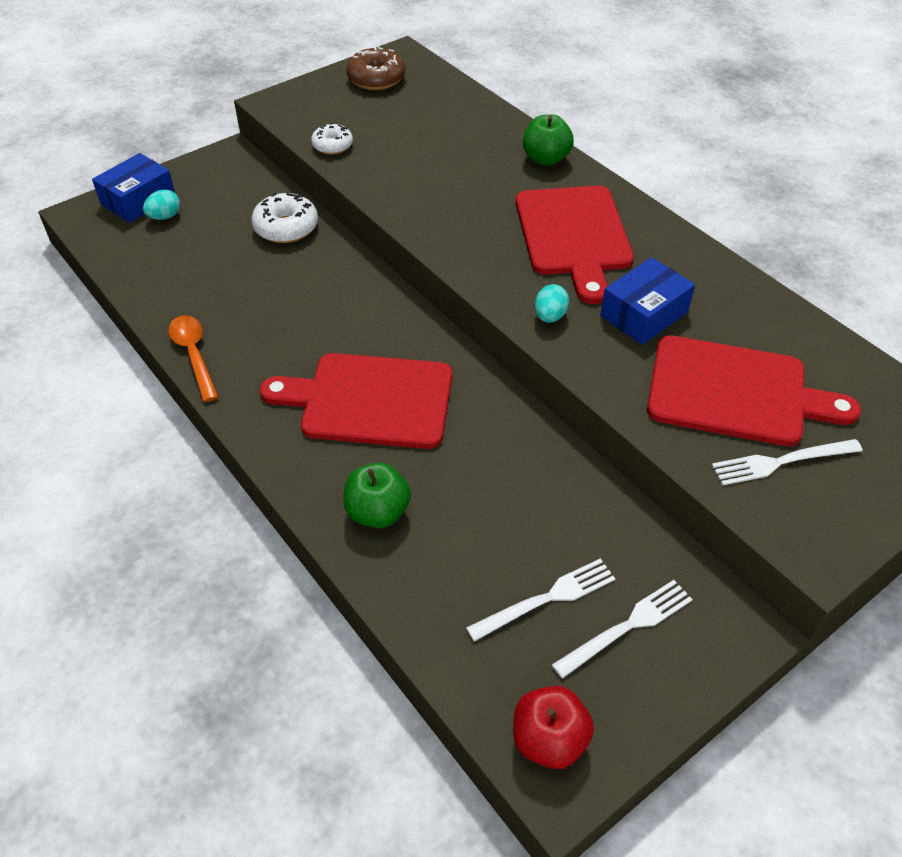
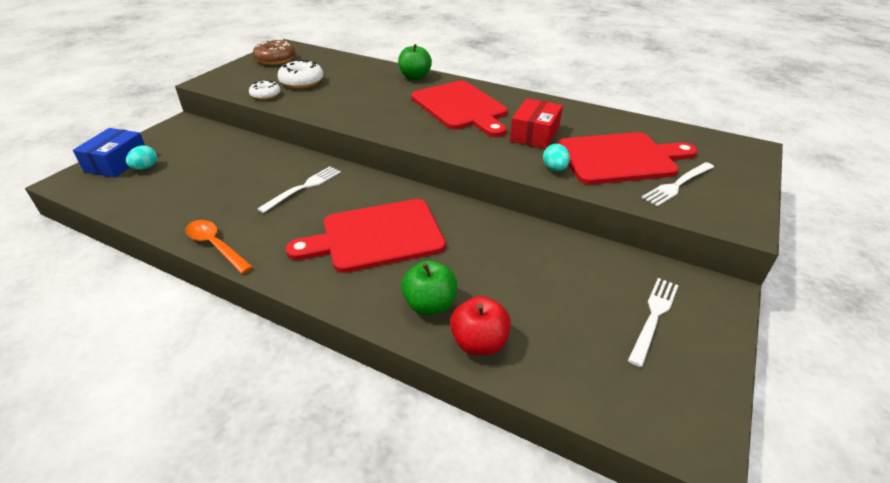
camera: 25 degrees left, 10 degrees down
(286, 227) = (249, 154): white donut -> white donut (301, 82)
(546, 599) = (589, 319): white fork -> white fork (303, 188)
(549, 740) = (666, 414): red apple -> red apple (479, 343)
(550, 316) = (478, 148): turquoise egg -> turquoise egg (554, 169)
(644, 314) = (534, 134): blue box -> red box

